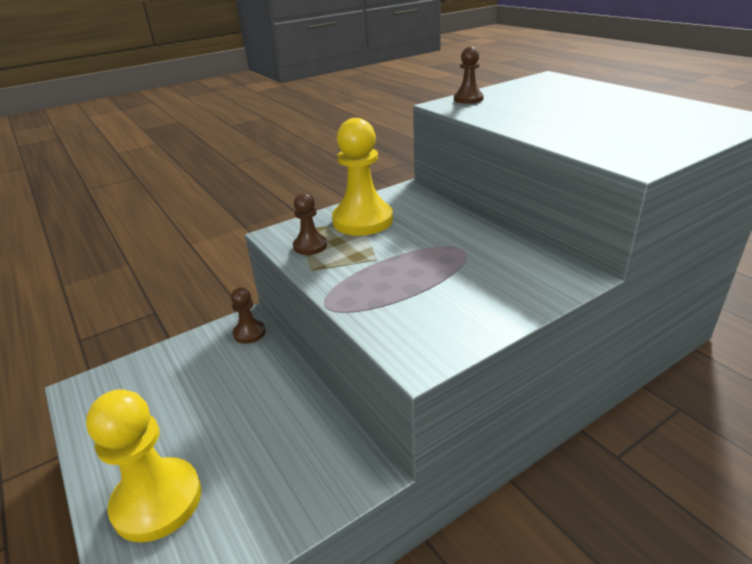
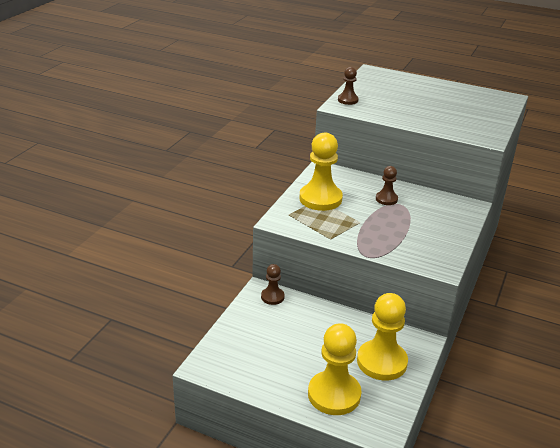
camera: 35 degrees left, 0 degrees up
(274, 479) = (381, 362): none -> yellow pawn
(310, 246) = (310, 224): brown pawn -> brown pawn (386, 199)

